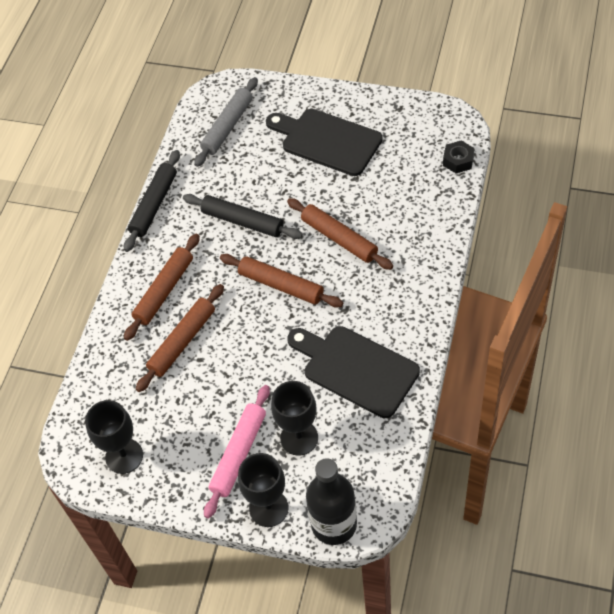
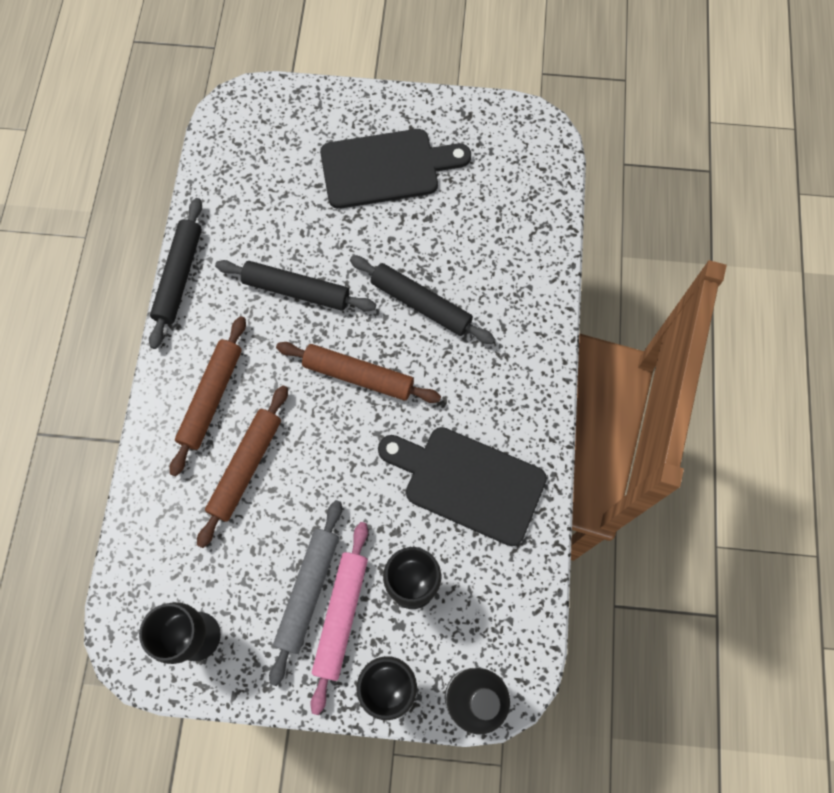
camera: 15 degrees left, 15 degrees up
(228, 127) = (257, 157): grey rolling pin -> grey rolling pin (308, 591)
(327, 141) = (386, 168): black cutting board -> black cutting board turned 150 degrees clockwise
(339, 239) = (421, 304): brown rolling pin -> black rolling pin
(458, 160) = (550, 184): black nut -> none

